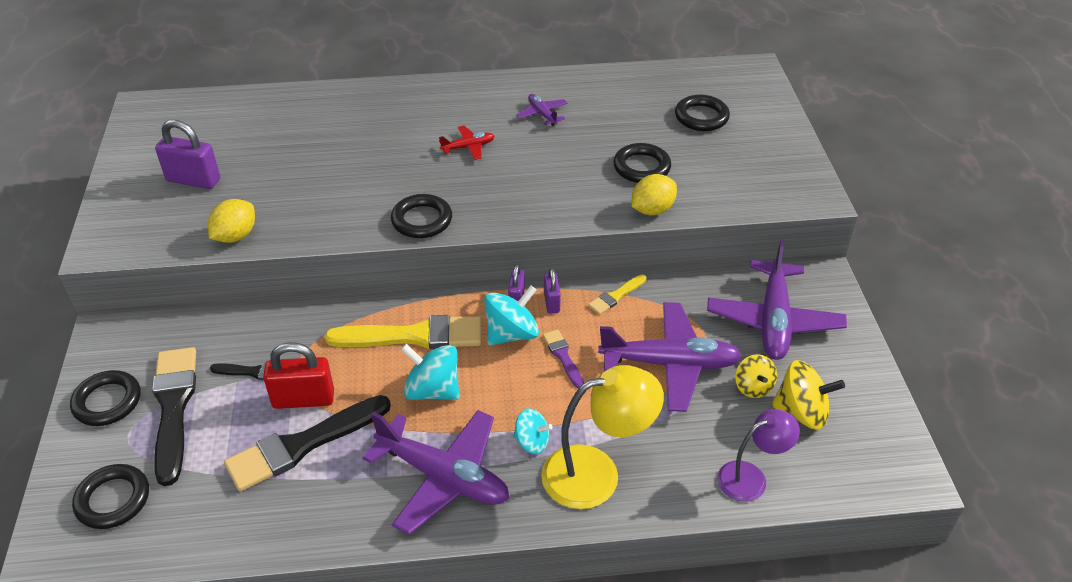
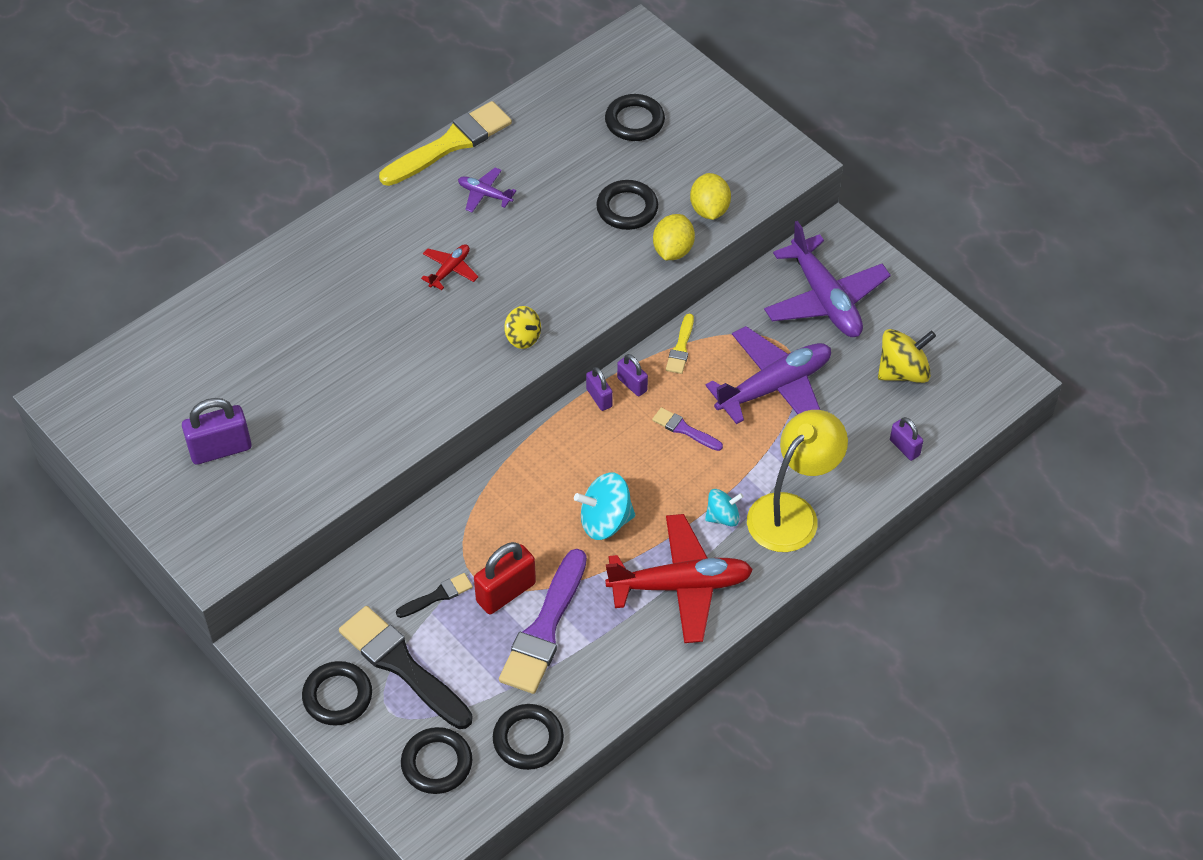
camera: 35 degrees left, 10 degrees up
(235, 236) = (328, 481): yellow lemon -> yellow lemon (709, 209)
(302, 445) = (544, 629): black brush -> purple brush
(414, 336) = (543, 483): yellow brush -> yellow brush (450, 144)
(422, 220) = (482, 371): black ring -> black ring (528, 739)
(443, 477) = (680, 585): purple plane -> red plane
(511, 333) = (624, 433): turquoise spinning top -> none
(751, 477) = (904, 448): purple lamp -> purple padlock
(753, 387) = (852, 370): yellow spinning top -> yellow spinning top (523, 337)

